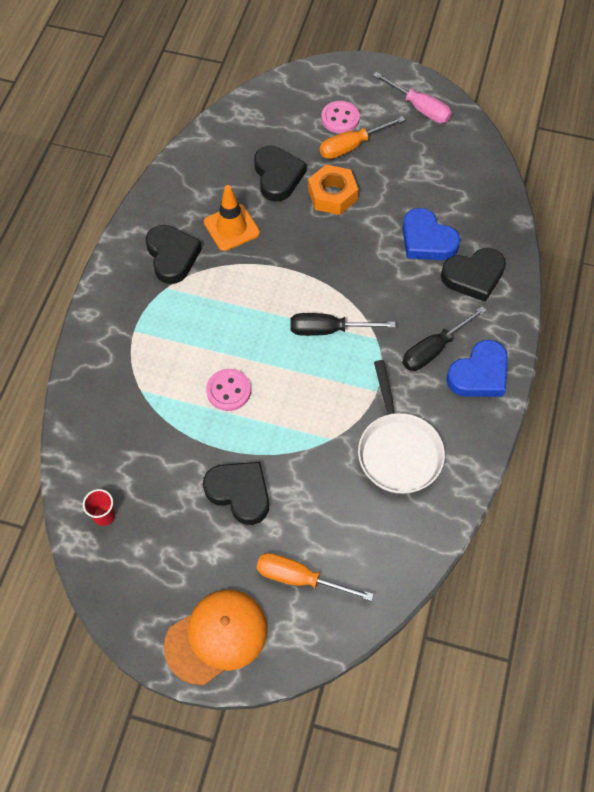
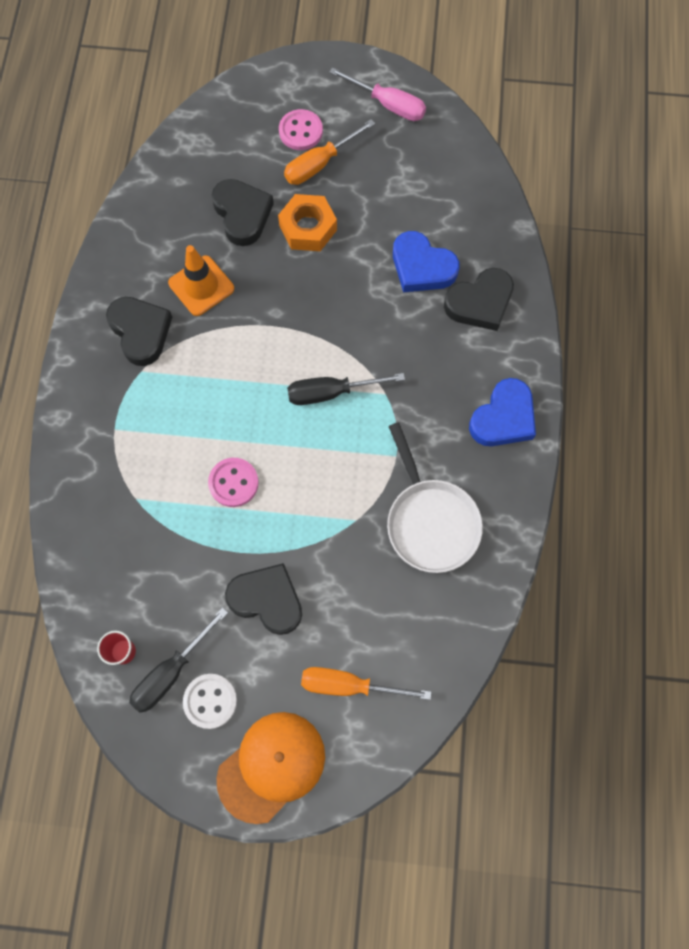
camera: 10 degrees left, 10 degrees up
(172, 570) = (210, 701): none -> white button
(434, 349) = (450, 396): black screwdriver -> black screwdriver (171, 672)

